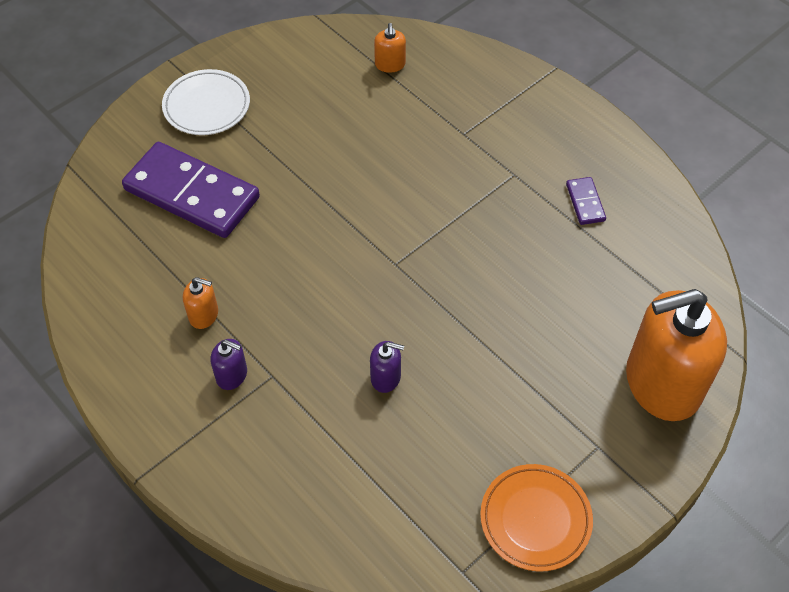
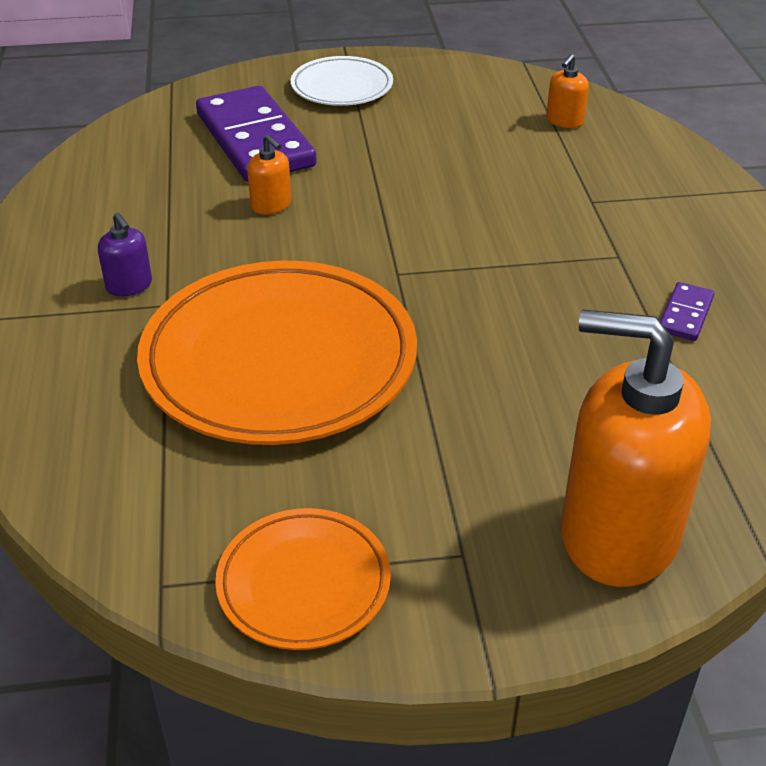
camera: 35 degrees right, 15 degrees down
(204, 315) = (159, 229): orange soap dispenser -> orange soap dispenser (271, 205)
(386, 377) = (279, 361): purple soap dispenser -> orange plate

